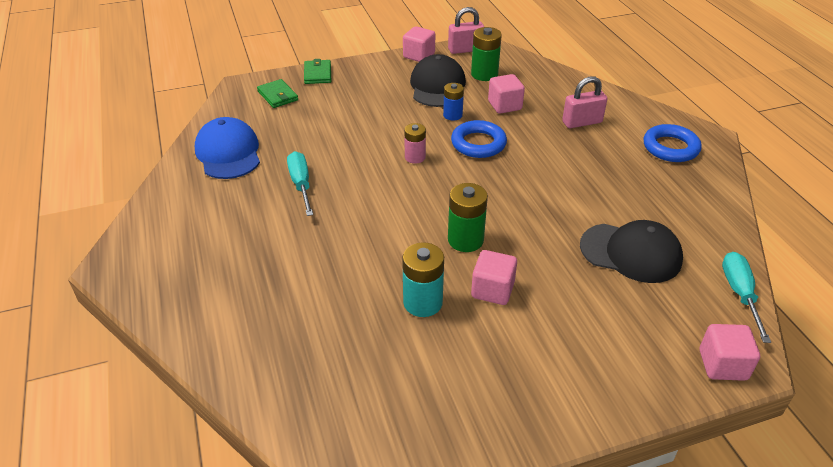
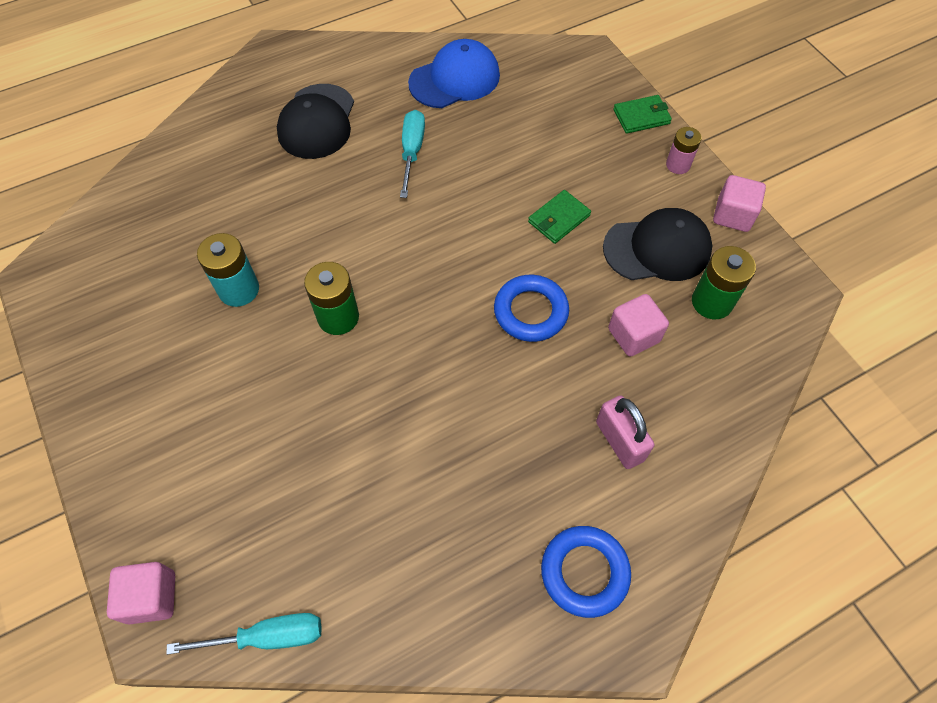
camera: 80 degrees right, 20 degrees up
(277, 96) = (578, 91): green wallet -> green wallet (558, 219)
(301, 184) = (412, 151): turquoise screwdriver -> turquoise screwdriver turned 60 degrees counterclockwise
(415, 157) = (484, 247): pink battery -> pink battery (678, 165)
(452, 115) = (590, 275): blue battery -> none
(465, 50) = (775, 270): pink padlock -> none
(492, 290) = (260, 351): pink cube -> none
(631, 253) = (334, 501): black cap -> black cap (317, 122)

